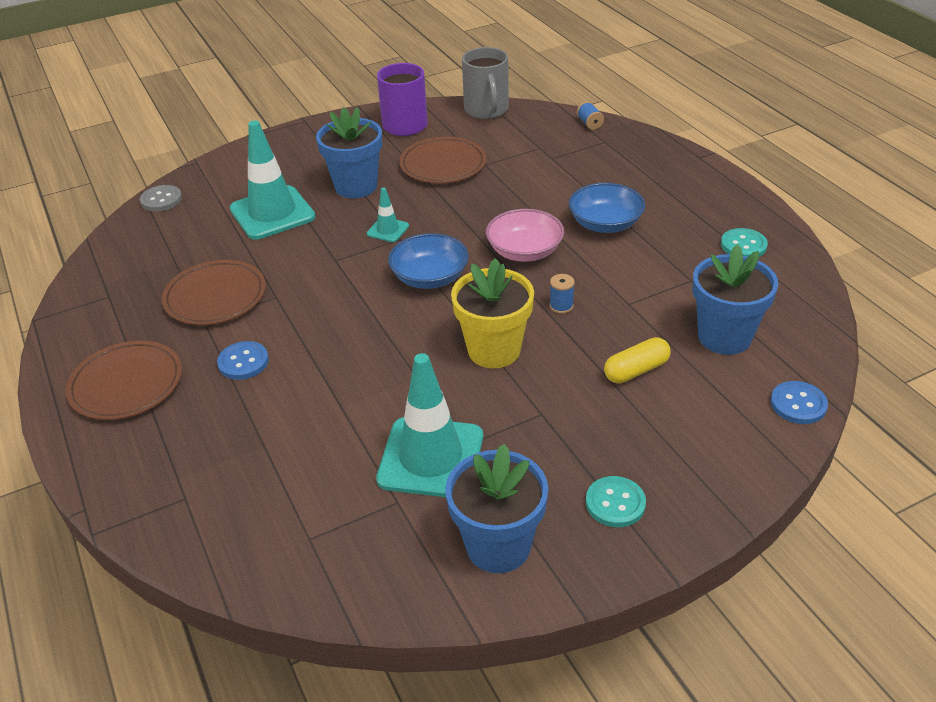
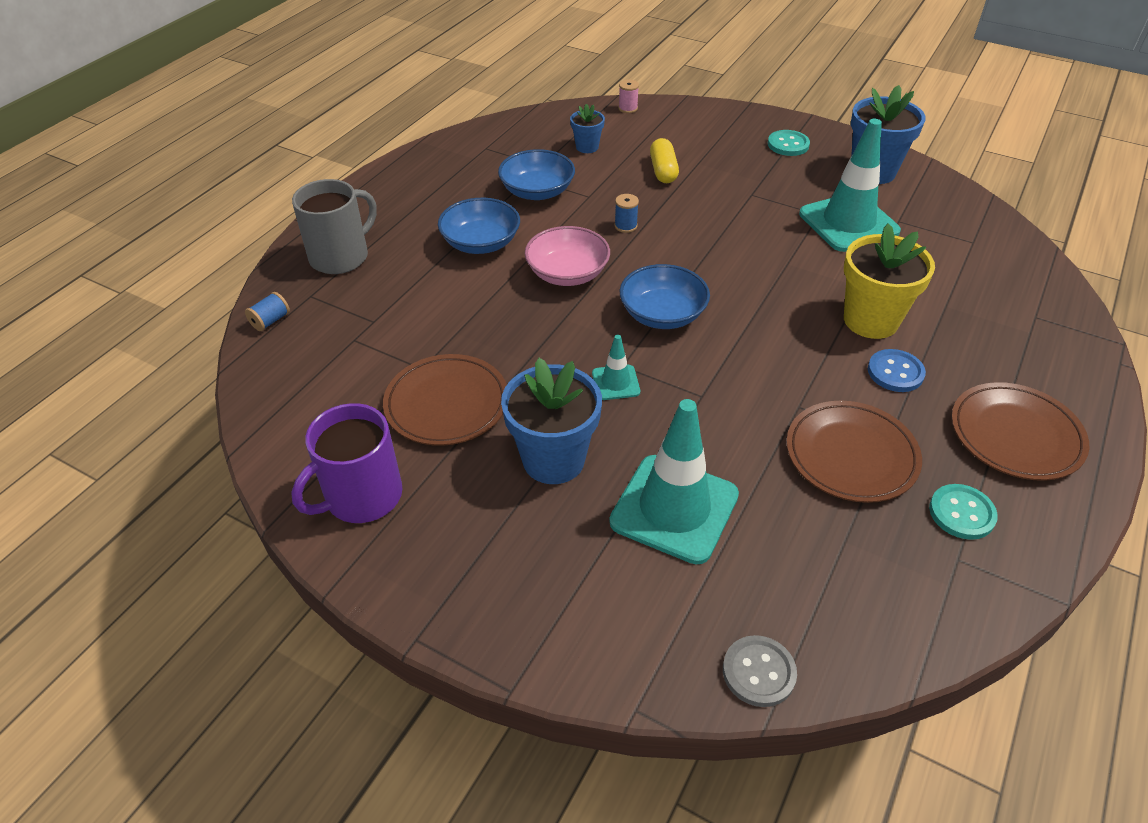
camera: 125 degrees left, 5 degrees up
(486, 110) = (274, 428): grey mug -> grey mug (341, 256)
(494, 350) = (714, 238): yellow flower pot -> yellow flower pot (870, 320)
(636, 370) = (663, 171): yellow capsule -> yellow capsule turned 60 degrees clockwise
(661, 276) = (537, 191): none -> blue bowl
(724, 337) = (587, 147): blue flower pot -> blue flower pot, size x0.52
(743, 245) = (456, 166): turquoise button -> turquoise button (961, 513)
(798, 404) = (628, 108): blue button -> pink spool

